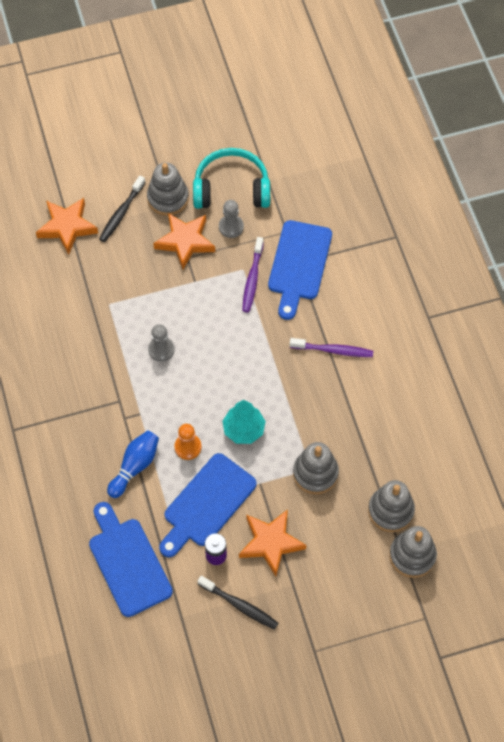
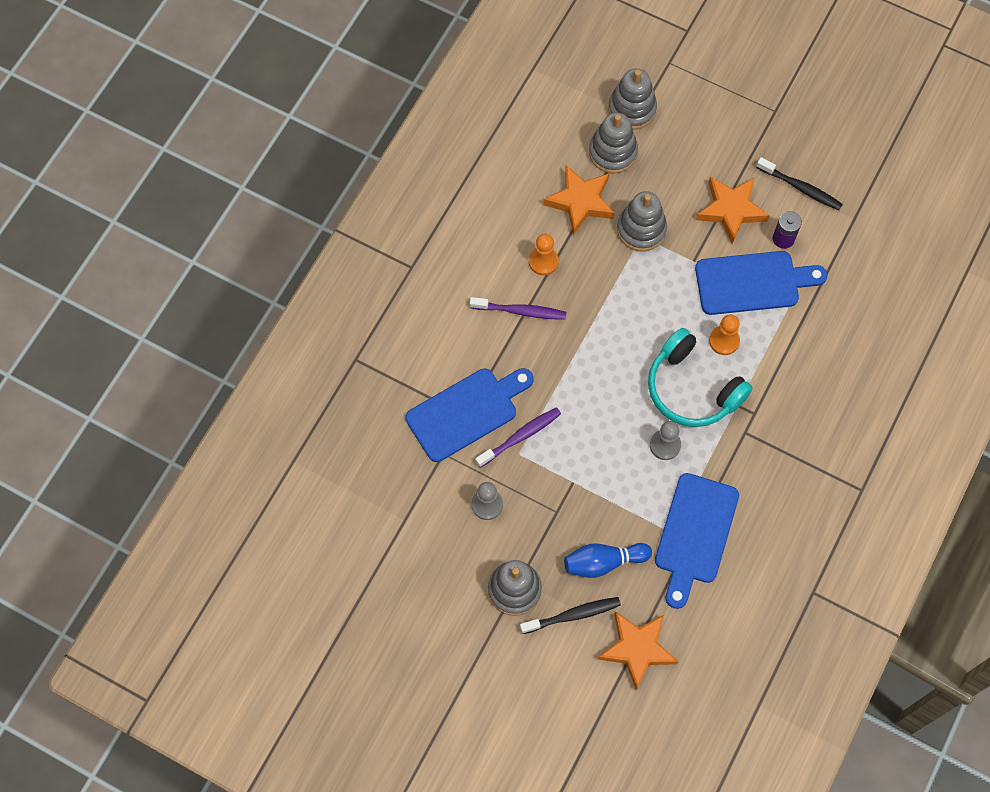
camera: 135 degrees left, 5 degrees up
(128, 563) = (860, 293): blue cutting board -> blue cutting board (695, 534)
(135, 466) = (783, 364): blue bowling pin -> blue bowling pin (603, 562)
(185, 242) = (543, 529): orange star -> orange star (580, 201)
(231, 189) = (446, 543): turquoise headphones -> turquoise headphones (692, 388)
(239, 605) = (800, 188): black toothbrush -> black toothbrush turned 135 degrees clockwise
(243, 429) = (663, 314): turquoise tree -> none
(333, 350) = (520, 311): purple toothbrush -> purple toothbrush turned 135 degrees clockwise
(353, 394) = (543, 261): none -> orange pawn

